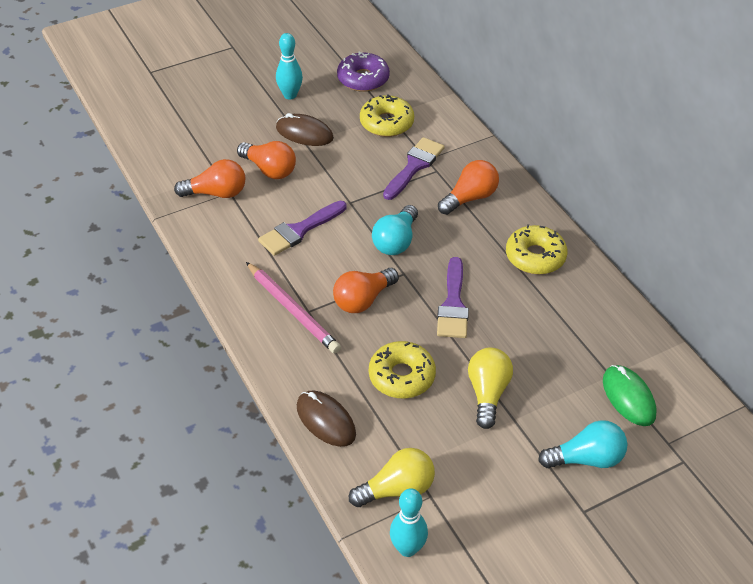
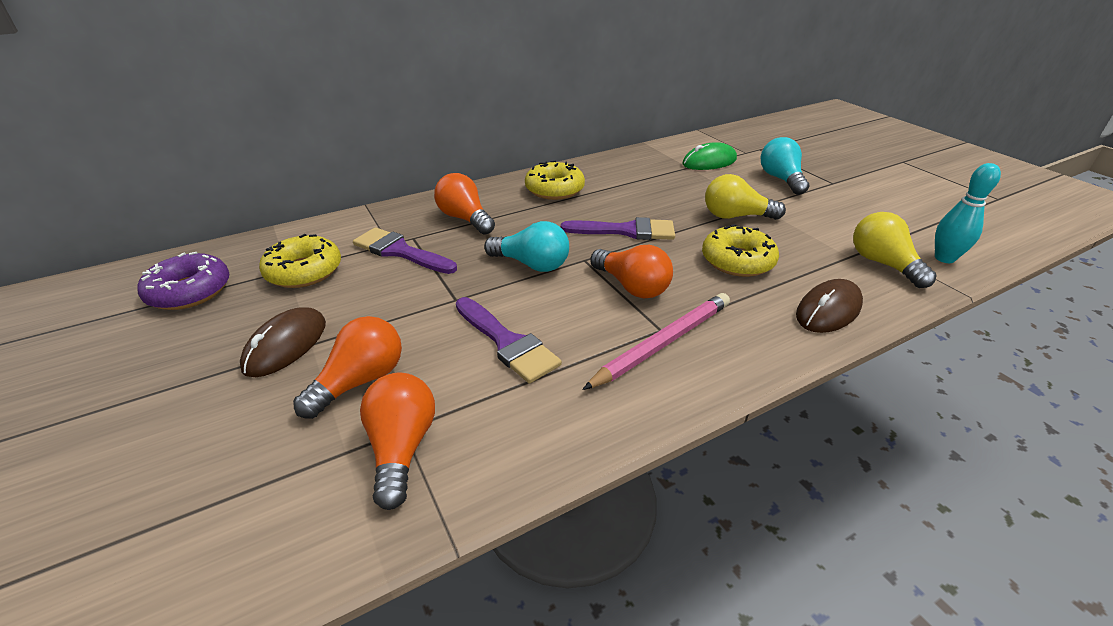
camera: 90 degrees left, 10 degrees down
(290, 95) = (173, 365): turquoise bowling pin -> none

